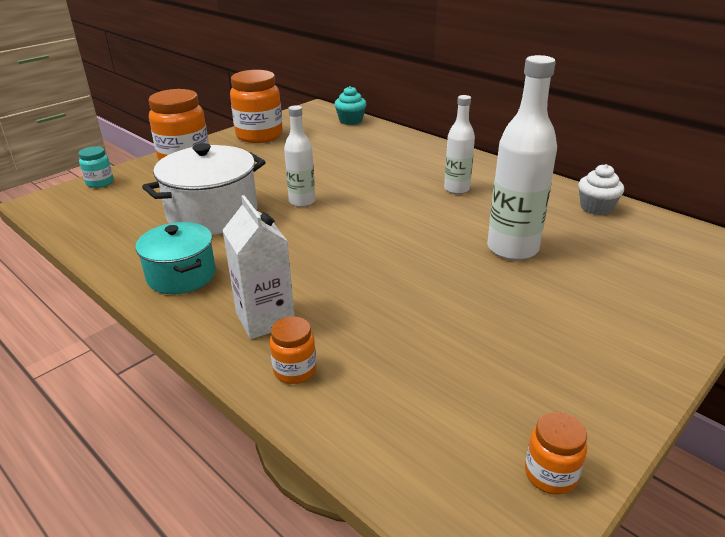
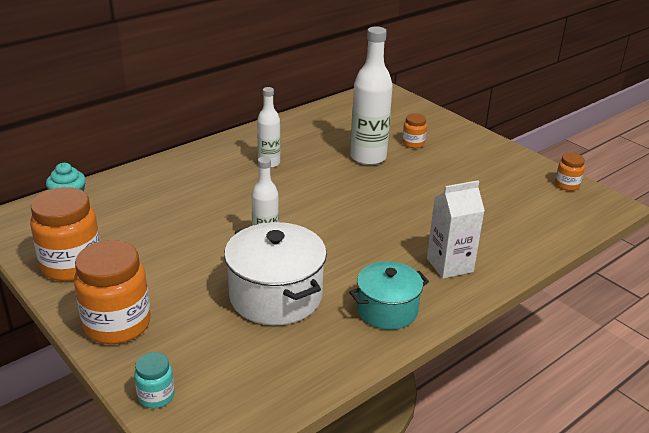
camera: 85 degrees left, 0 degrees up
(295, 370) = (504, 254): orange jar -> orange jar (413, 143)
(596, 208) = (318, 118): white cupcake -> none

